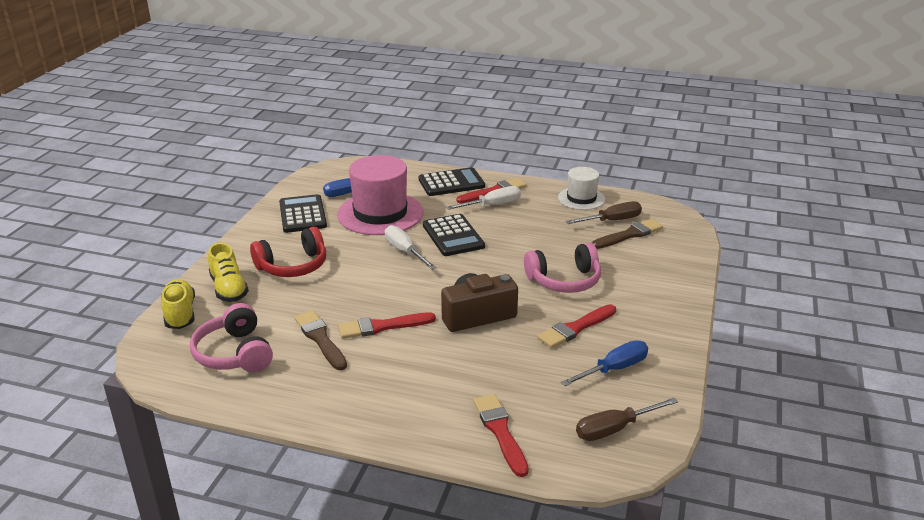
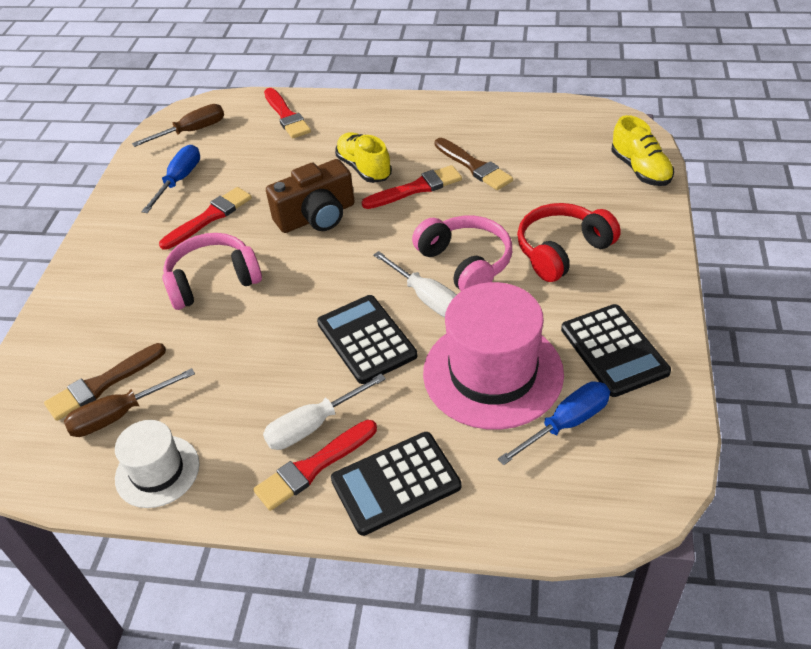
camera: 175 degrees right, 15 degrees up
(229, 289) = (614, 207): yellow shoe -> yellow shoe (364, 168)
(234, 353) = (548, 140): pink headphones -> pink headphones (466, 263)
(614, 369) = (179, 180): blue screwdriver -> blue screwdriver turned 150 degrees clockwise

